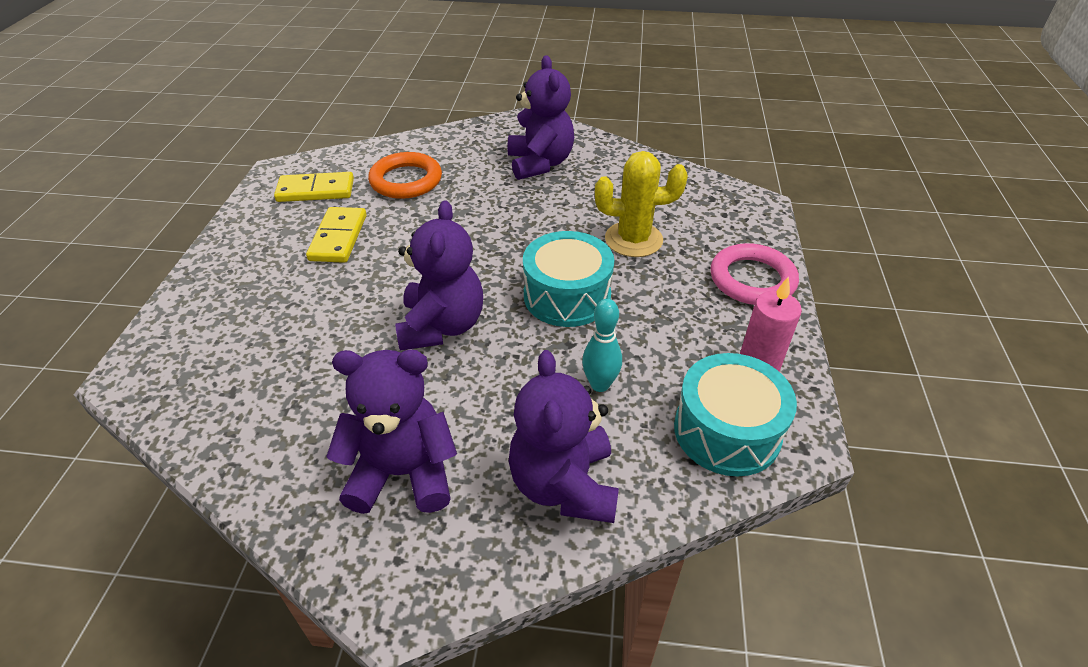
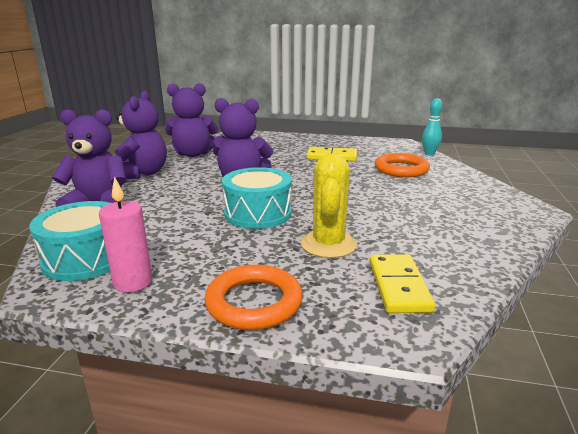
camera: 95 degrees right, 20 degrees down
(315, 190) = (381, 150): yellow domino -> yellow domino (398, 286)
(540, 164) = (448, 211): purple teddy bear -> purple teddy bear (193, 154)
(600, 384) = (164, 219): turquoise bowling pin -> turquoise bowling pin (429, 154)
(752, 279) = (254, 302): pink ring -> orange ring

